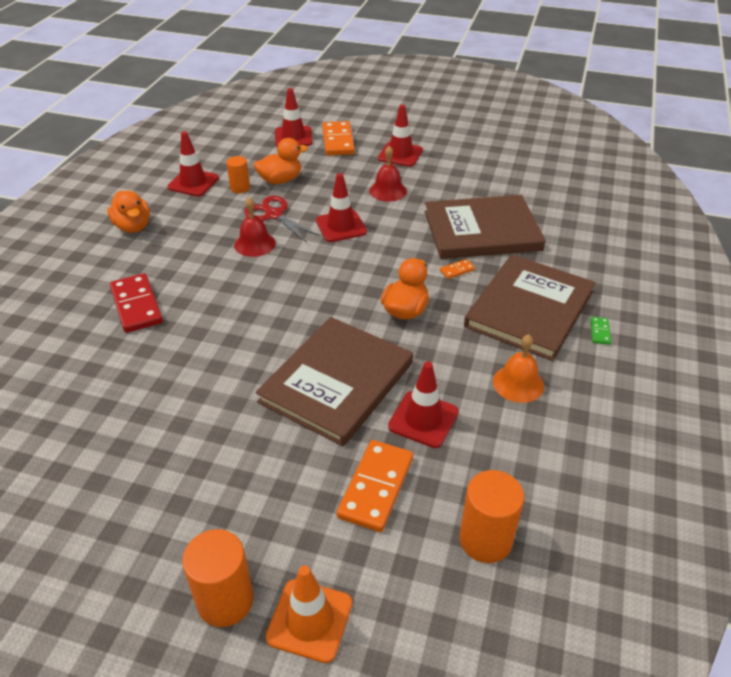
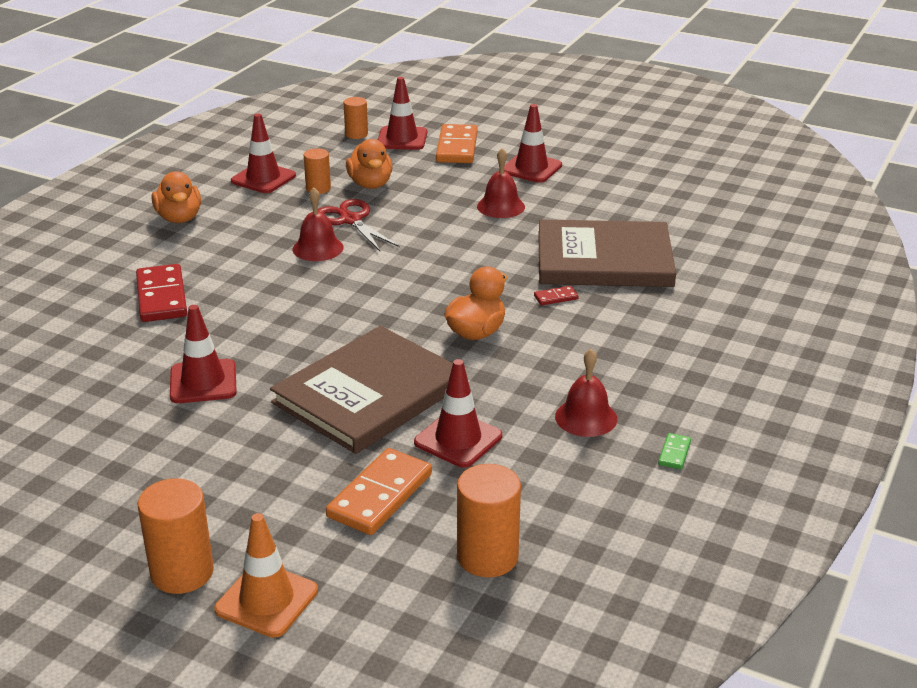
camera: 10 degrees right, 10 degrees down
(256, 136) = (356, 134): none -> orange cylinder
(280, 180) = (370, 184): orange duck -> orange duck turned 90 degrees clockwise
(341, 226) = (428, 239): red traffic cone -> red traffic cone (203, 382)
(457, 270) = (556, 297): orange domino -> red domino
(518, 383) = (586, 417): orange bell -> red bell
(529, 309) = (631, 346): brown book -> none
(600, 332) = (710, 377): green domino -> green domino (674, 453)

